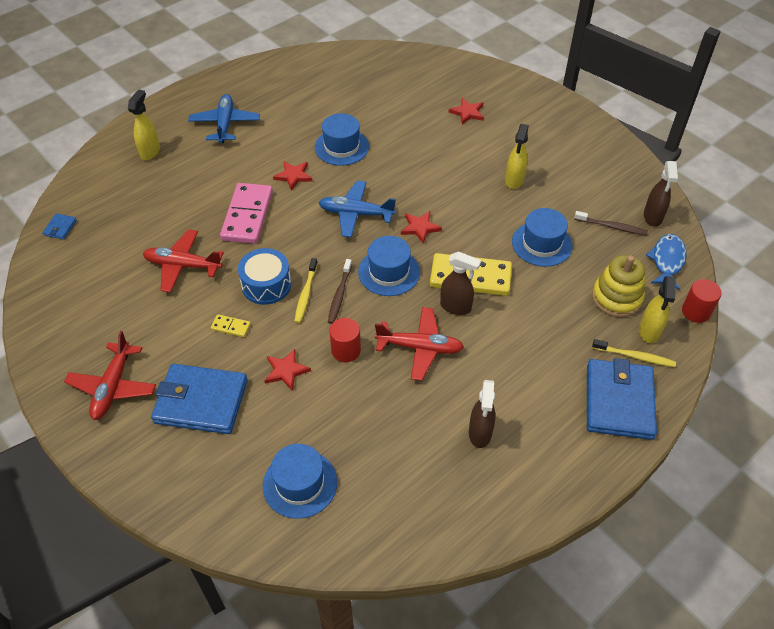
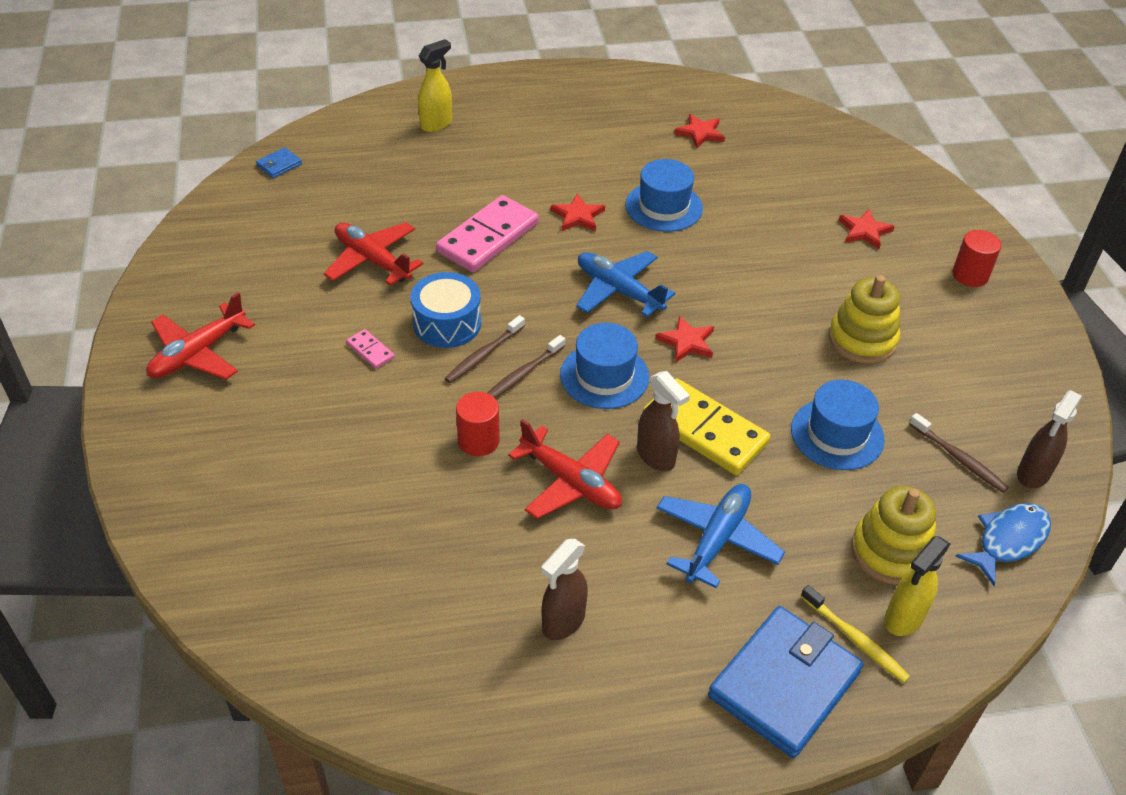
camera: 30 degrees right, 5 degrees down
(201, 401) = (273, 415): blue wallet -> none
(225, 124) = (544, 126): blue plane -> blue plane (717, 539)
(231, 327) = (370, 351): yellow domino -> pink domino
(286, 371) = (391, 429): red star -> red star (700, 133)
(300, 483) = (305, 561): blue hat -> none
(306, 294) = (484, 354): yellow toothbrush -> brown toothbrush
(514, 180) = (862, 339): yellow spray bottle -> yellow stacking toy
(696, 311) = (998, 628): red cylinder -> red cylinder (970, 275)

